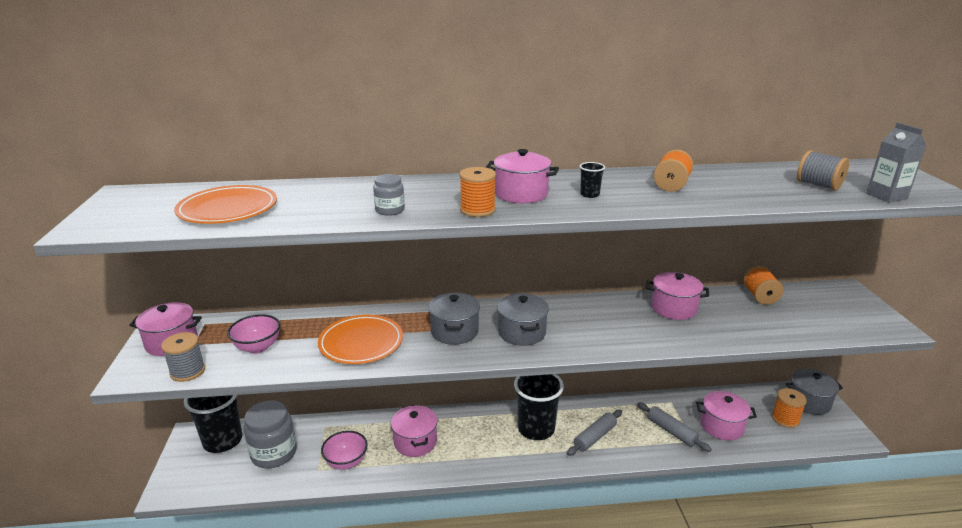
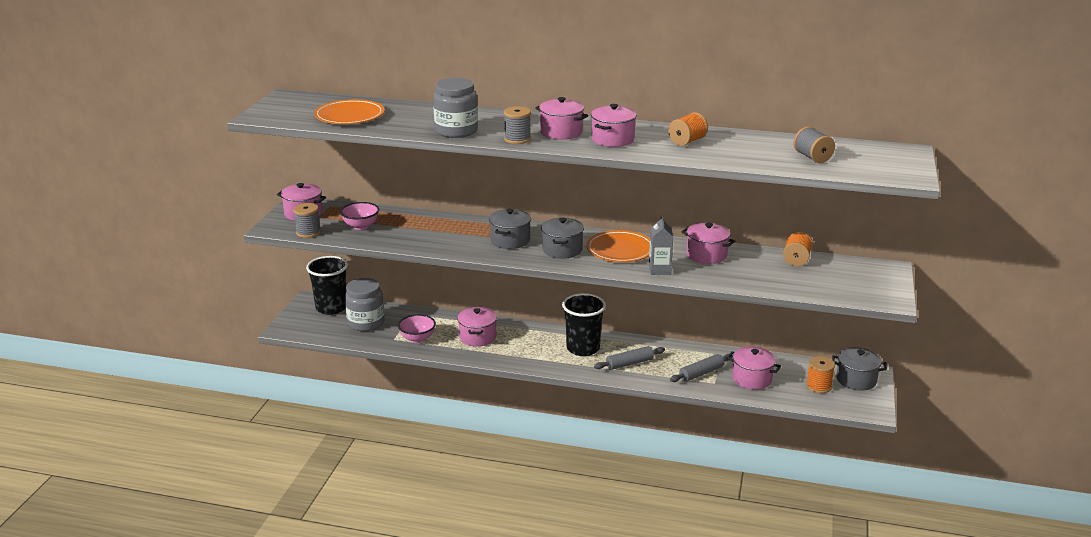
camera: 20 degrees right, 0 degrees up
(361, 343) = (435, 236): orange plate -> orange plate (620, 250)
(390, 210) = (456, 131): grey jar -> grey jar, size x1.95
(477, 210) = (517, 139): orange spool -> grey spool
(589, 194) = (613, 139): black cup -> pink pot
(671, 431) = (701, 373): grey rolling pin -> grey rolling pin turned 75 degrees clockwise
(886, 196) = (855, 173): grey carton -> grey carton (659, 270)

